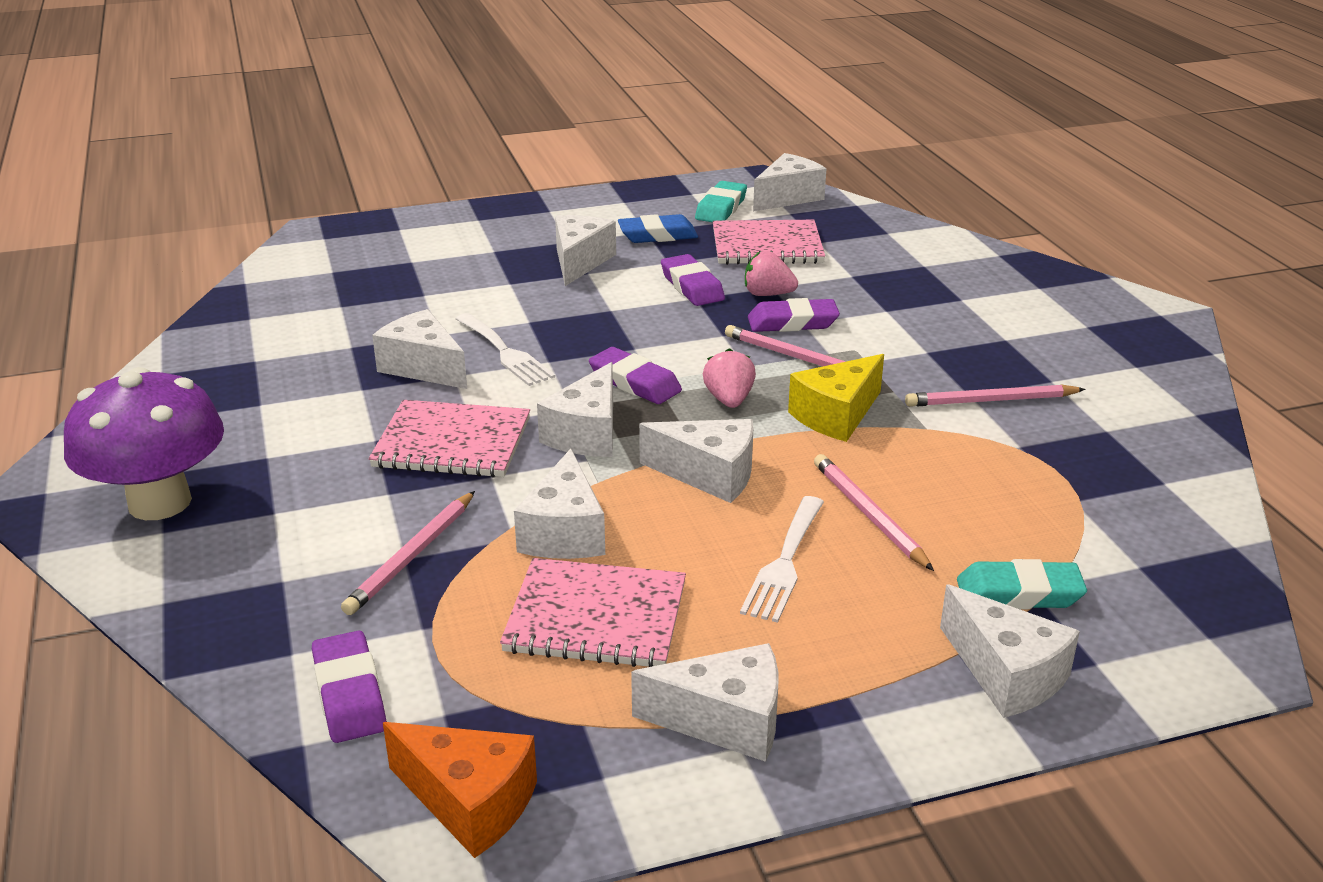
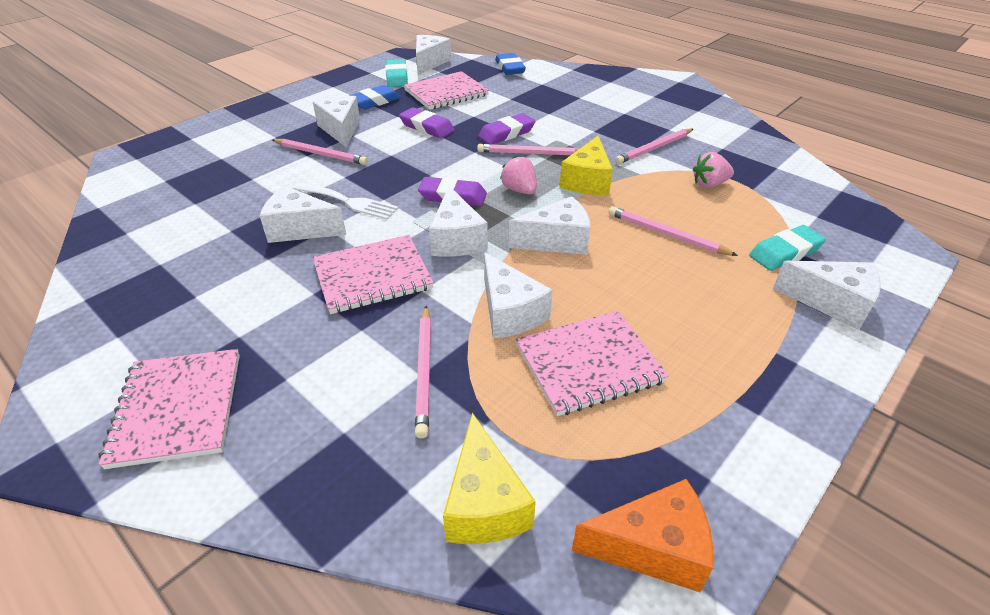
camera: 30 degrees left, 10 degrees up
(160, 502) = (178, 408): purple mushroom -> pink notebook
(349, 694) = (484, 503): purple eraser -> yellow cheese
(526, 286) = (320, 154): none -> pink pencil
(725, 721) = (734, 401): white cheese -> none
(767, 294) = (476, 121): pink strawberry -> pink strawberry (709, 184)
(784, 563) = (655, 281): white fork -> none
(900, 231) = (510, 68): none -> blue eraser

